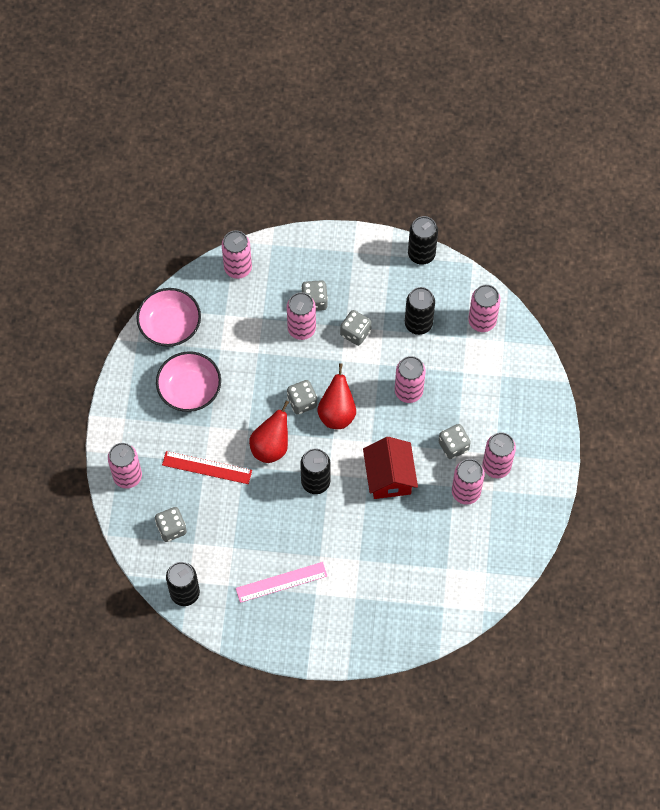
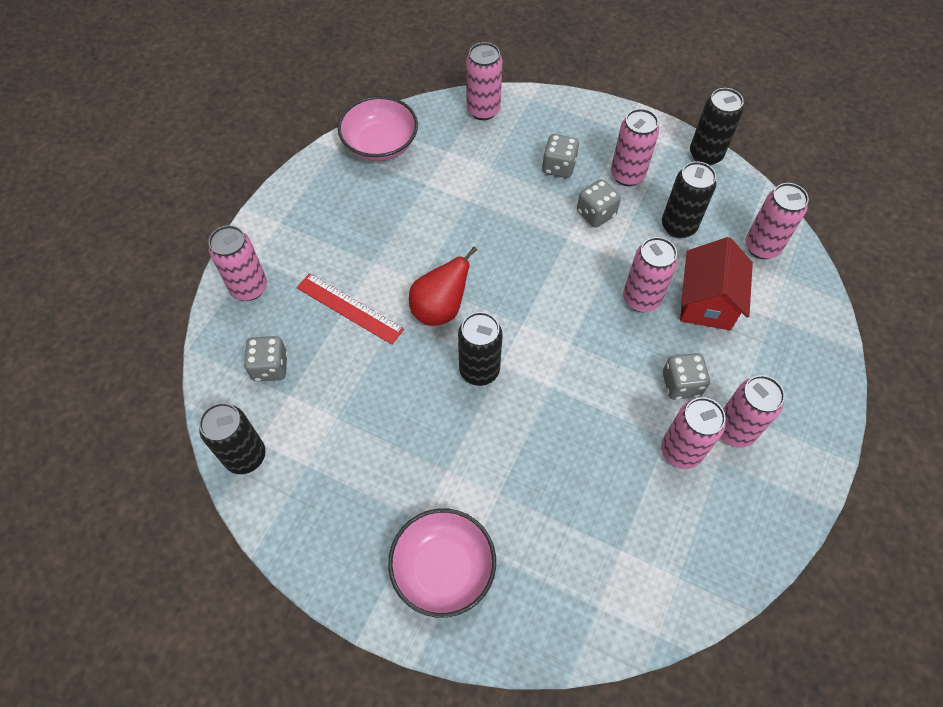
camera: 20 degrees right, 5 degrees down
(189, 389) = (371, 215): pink bowl -> pink bowl (443, 568)
(281, 582) = (379, 487): pink ruler -> none
(301, 329) = (532, 191): pink can -> pink can (627, 175)
(302, 402) = (500, 270): grey dice -> none
(337, 413) = (539, 296): red pear -> none
(389, 477) = (580, 396): red house -> red house (707, 302)

